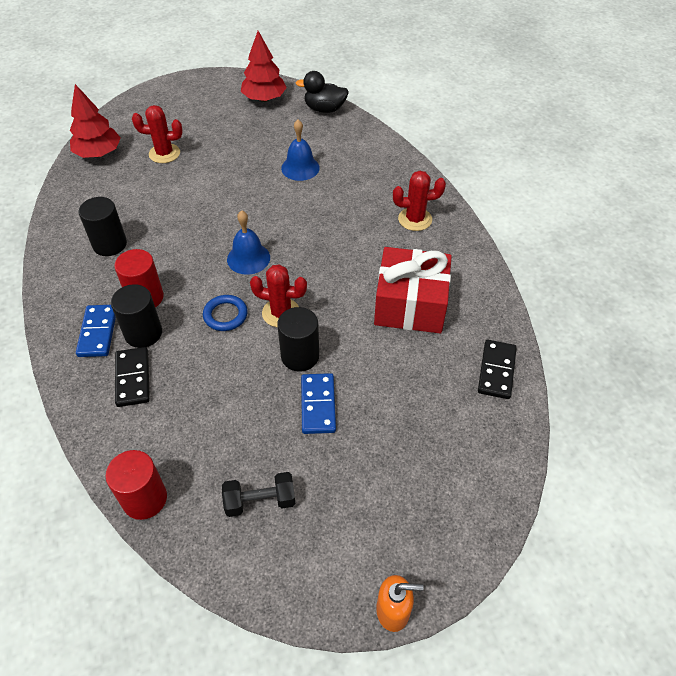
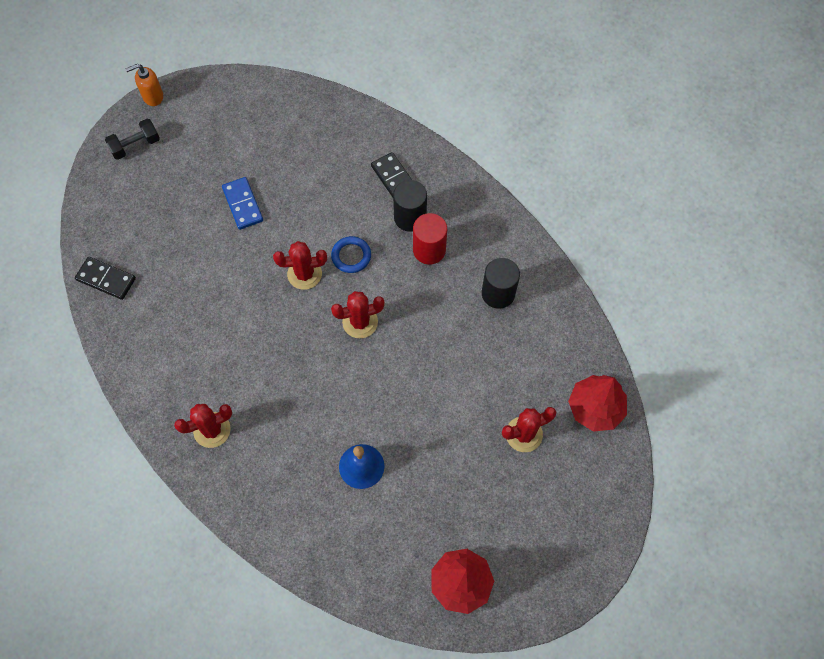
camera: 160 degrees right, 15 degrees up
(98, 332) = (447, 206): blue domino -> none
(145, 499) = (335, 106): red cylinder -> none
(248, 258) = (360, 322): blue bell -> red cactus
(260, 501) = (258, 128): black dumbbell -> black dumbbell (135, 145)
(300, 356) = (272, 239): black cylinder -> none
(324, 109) = (374, 589): black duck -> none
(410, 305) = (192, 320): red gift -> none
(496, 371) = (106, 279): black domino -> black domino turned 60 degrees counterclockwise

